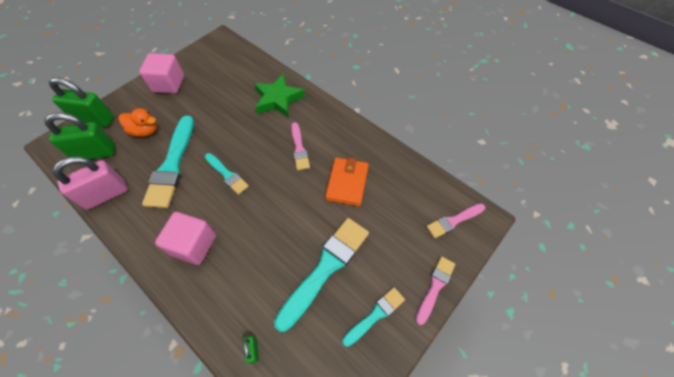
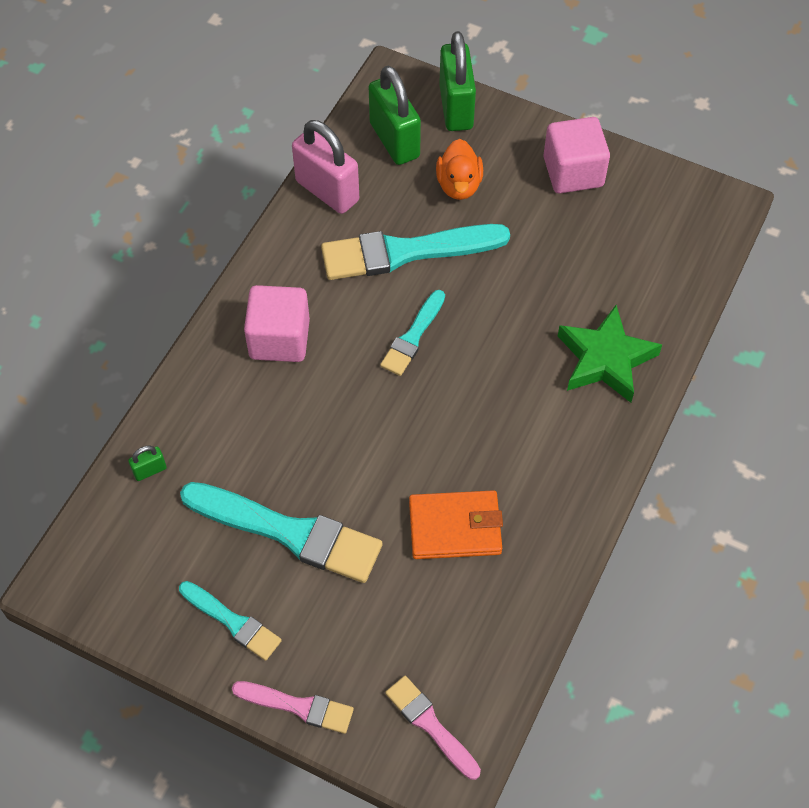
camera: 75 degrees right, 0 degrees up
(299, 148) = (503, 429): pink brush -> none

